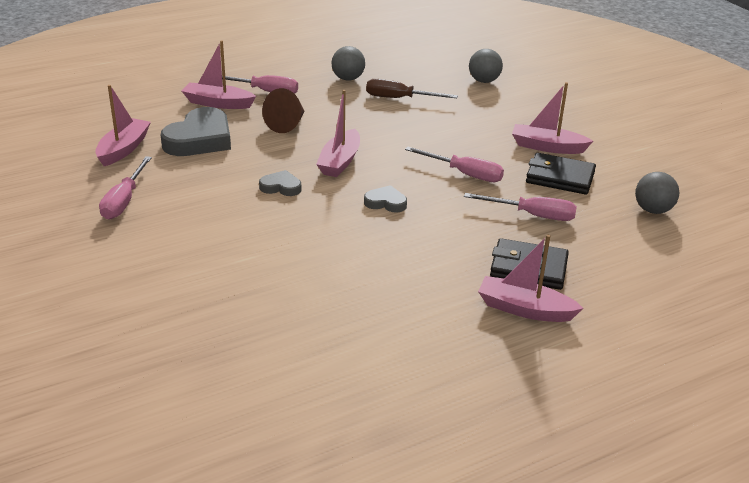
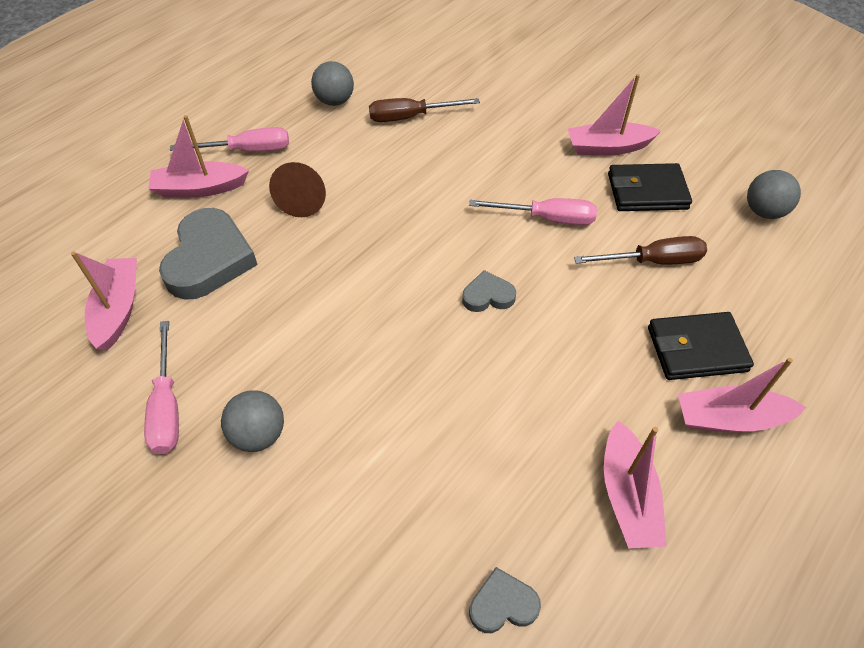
camera: 20 degrees left, 20 degrees up
(281, 187) = (353, 311): grey heart -> grey heart (502, 604)
(340, 161) = (399, 243): pink boat -> pink boat (627, 495)
(484, 81) = (486, 63): grey ball -> grey ball (259, 434)
(532, 215) = (653, 261): pink screwdriver -> brown screwdriver

